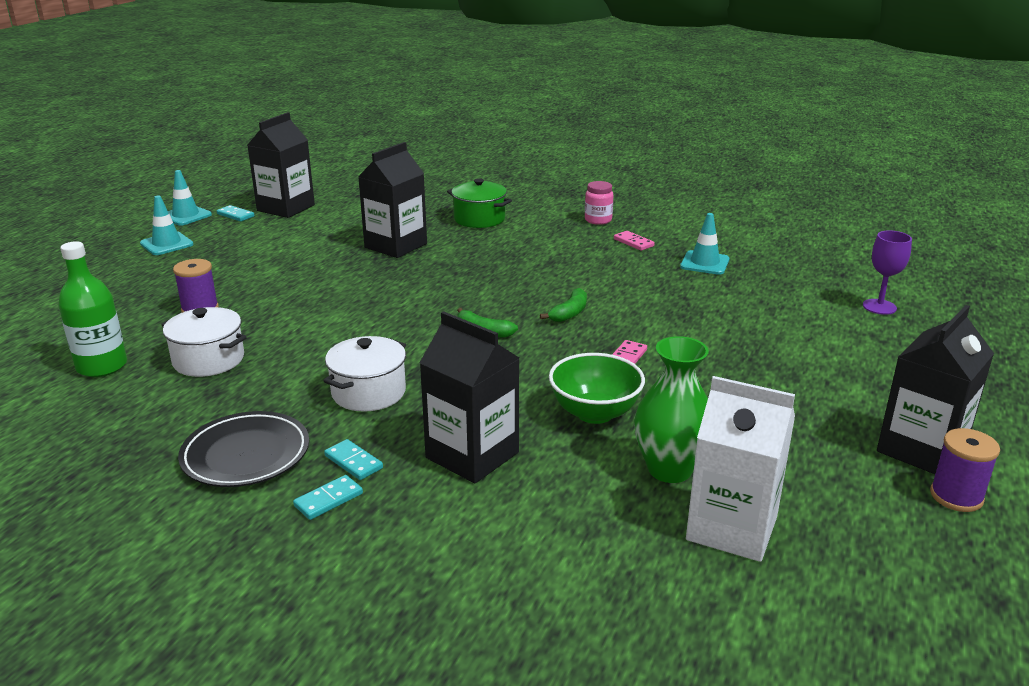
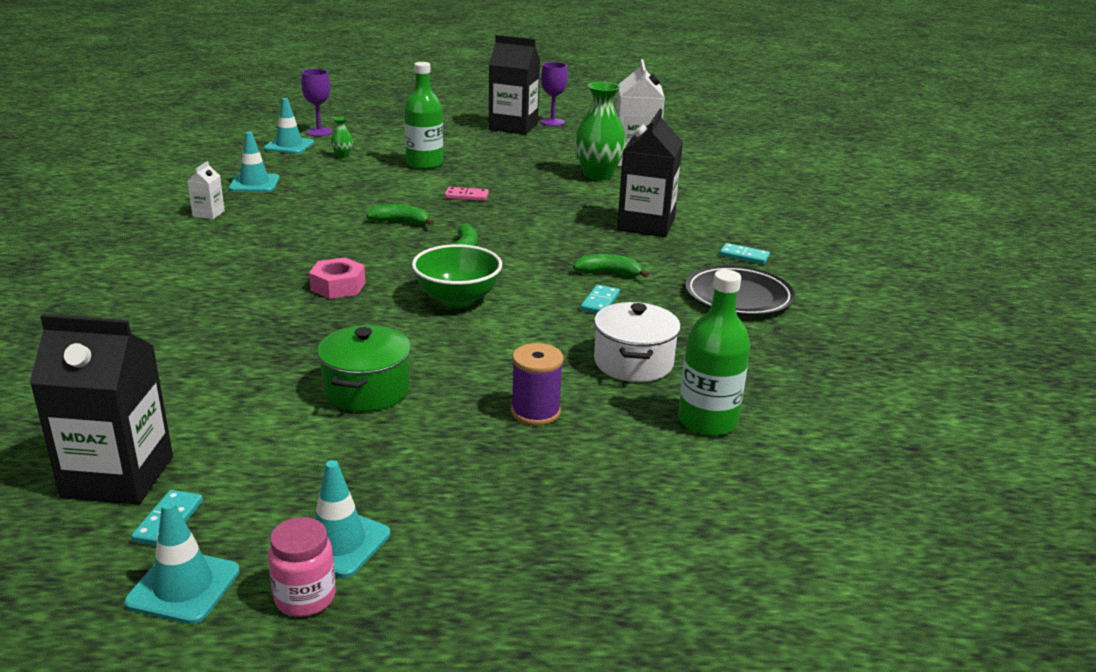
camera: 115 degrees left, 0 degrees up
(353, 462) = (698, 258): turquoise domino -> turquoise domino (600, 302)
(368, 392) = (608, 273): white pot -> green banana
(396, 245) = (266, 336): black carton -> none
(452, 273) = (338, 286): none -> pink nut
(479, 219) = (147, 302): green pot -> green pot (366, 390)
(594, 413) = (555, 198): green bowl -> green bowl (457, 299)
(598, 220) = (139, 236): pink jar -> pink jar (305, 598)
(633, 242) = (208, 214): pink domino -> white carton
(747, 351) = (424, 164): none -> green bottle
(785, 310) = (342, 156): none -> green vase
(825, 287) = (289, 146): none -> turquoise traffic cone
(956, 496) = (552, 122): purple spool -> purple goblet

